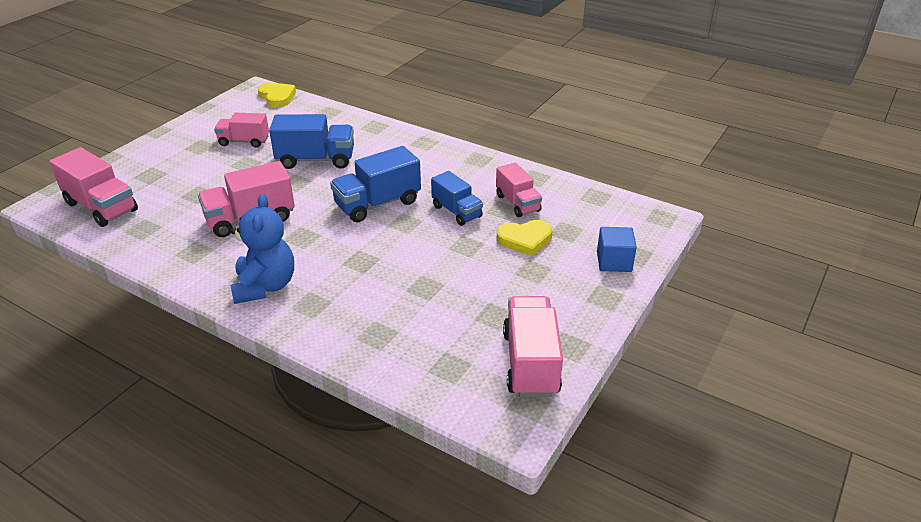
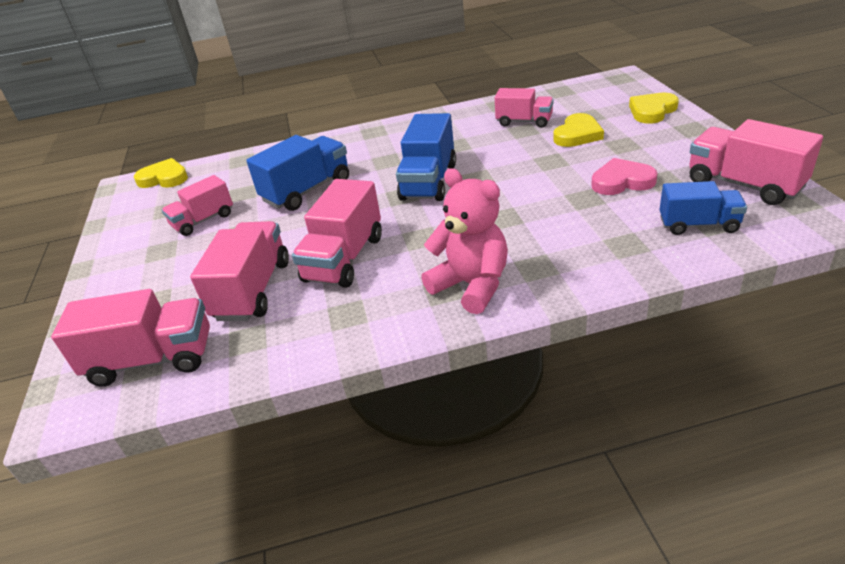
camera: 40 degrees left, 0 degrees up
(189, 203) = (253, 290): none -> pink truck
(265, 286) = (471, 285): blue teddy bear -> pink teddy bear
(456, 211) = (497, 150): blue truck -> blue truck (698, 225)
(469, 295) = (622, 181): none -> pink heart
(614, 262) = (652, 111): blue cube -> yellow heart

